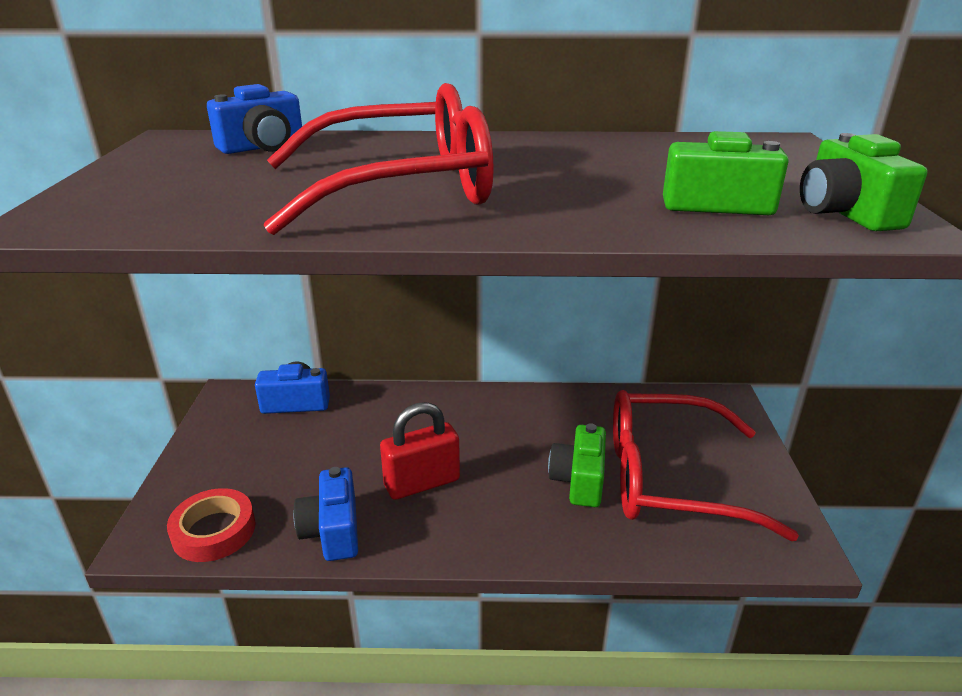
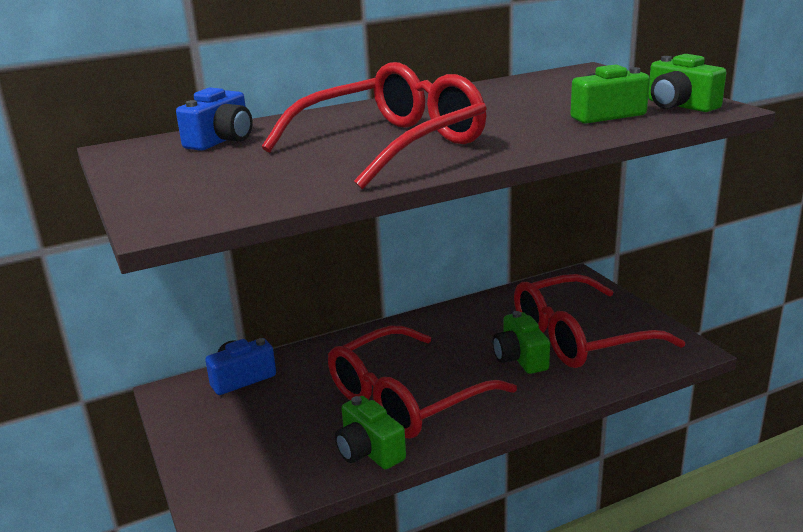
camera: 25 degrees left, 5 degrees down
(214, 531) = (269, 486): red tape -> none
(332, 531) = (369, 451): blue camera -> green camera
(422, 483) = (407, 398): red padlock -> red glasses

